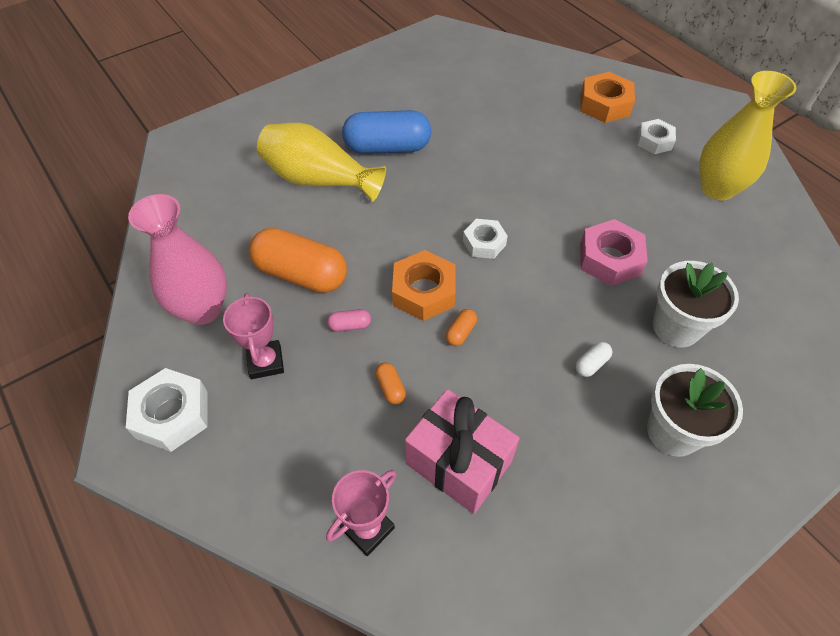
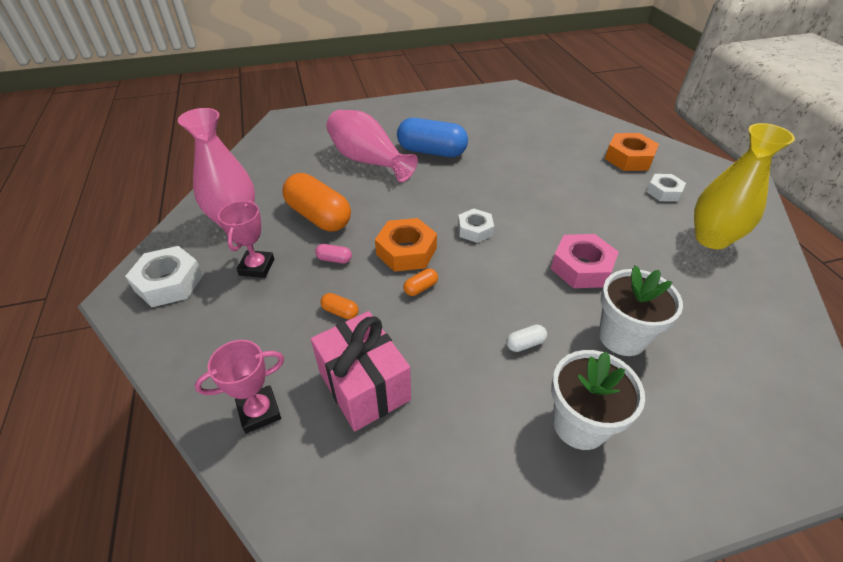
camera: 20 degrees right, 10 degrees down
(319, 180) = (368, 161): yellow vase -> pink vase
(390, 388) = (340, 312): orange capsule -> orange capsule turned 60 degrees counterclockwise

